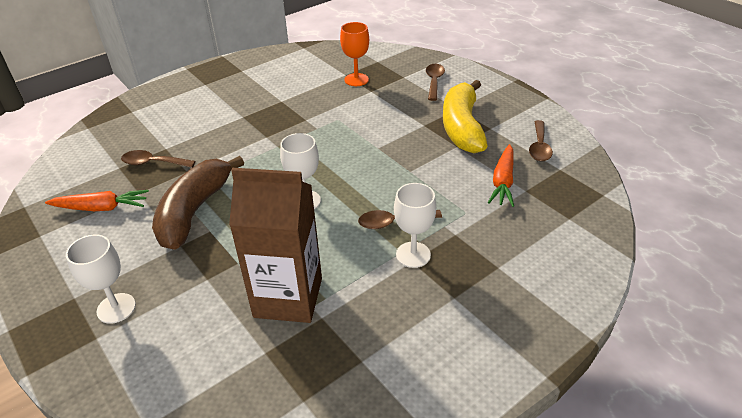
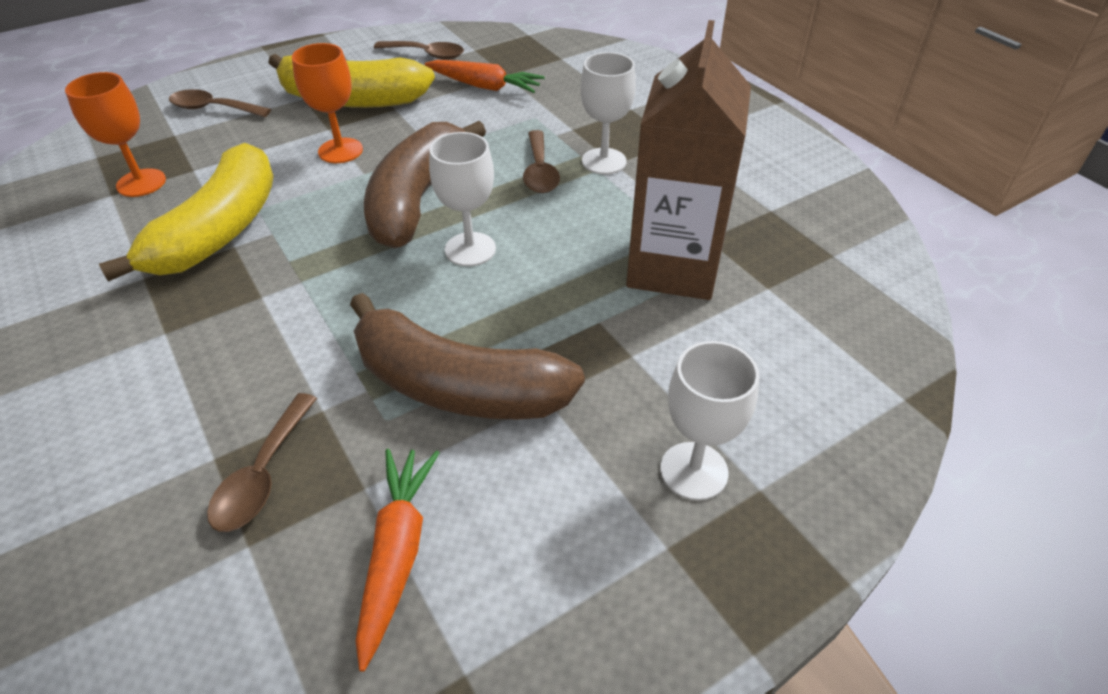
camera: 85 degrees left, 5 degrees up
(317, 112) = (219, 231): none -> yellow banana
(353, 172) = (417, 199): none -> brown banana
(400, 134) = (340, 151): none -> orange goblet

